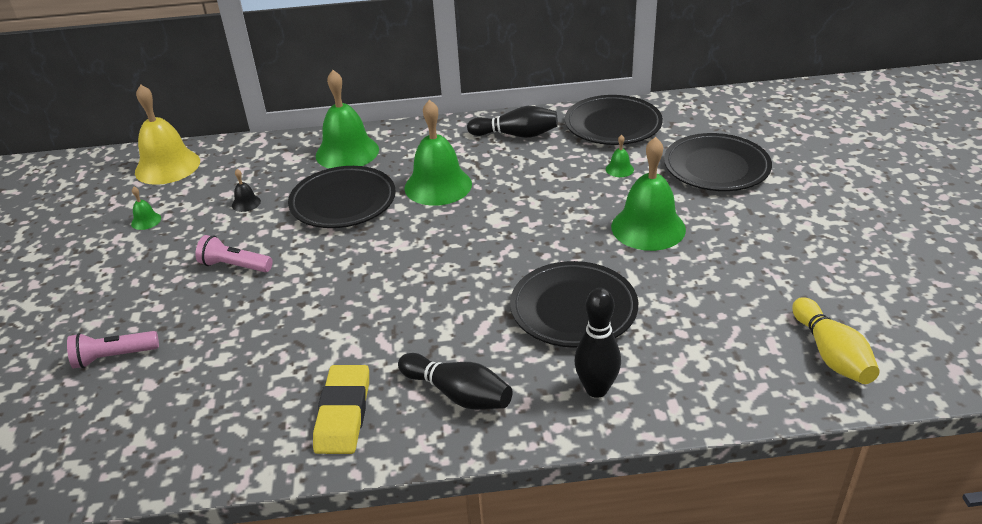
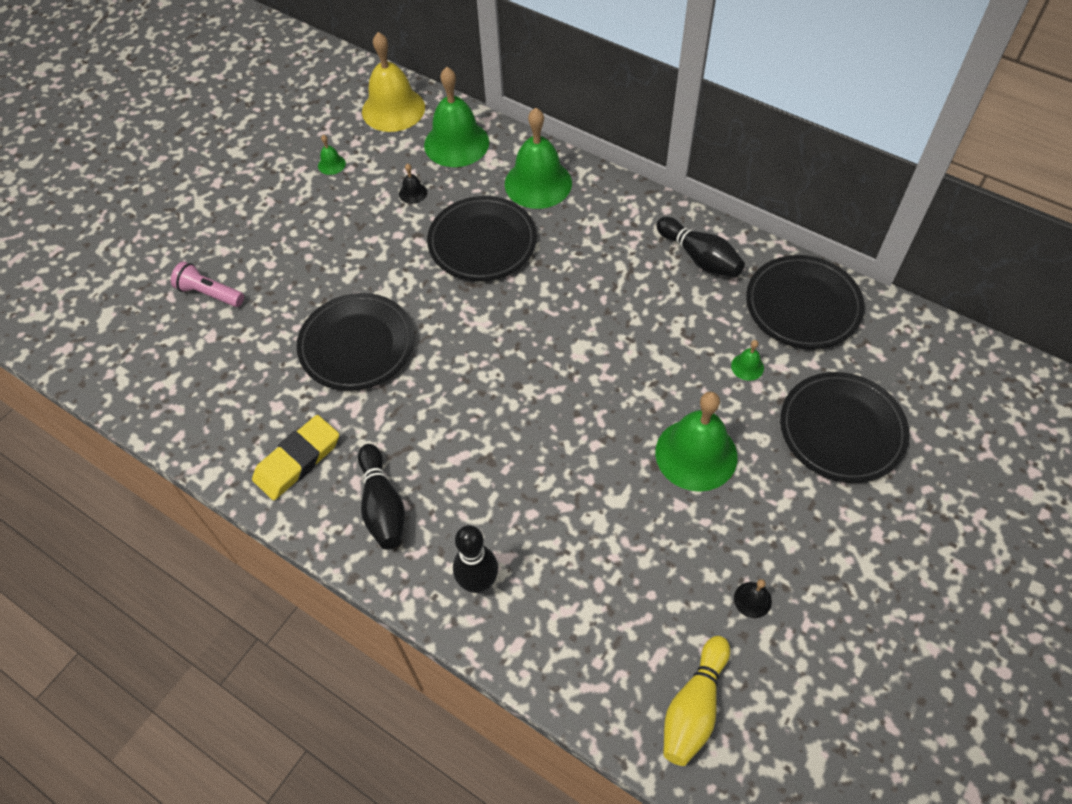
camera: 40 degrees right, 20 degrees up
(234, 266) = (349, 259): pink flashlight -> none
(438, 186) = (572, 275): green bell -> green bell (456, 143)
(573, 309) = (542, 493): black plate -> black plate (357, 345)
(784, 276) = (752, 599): none -> black bell

